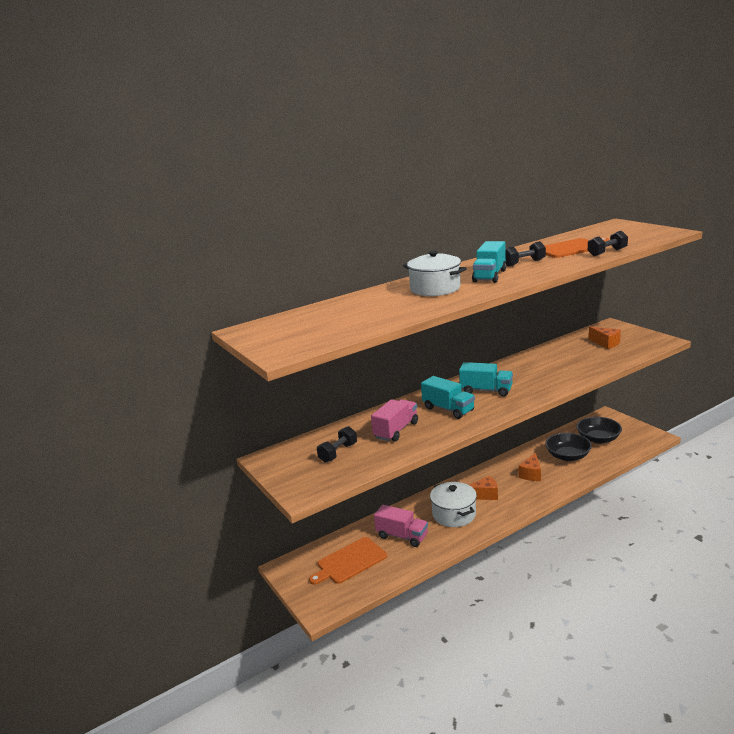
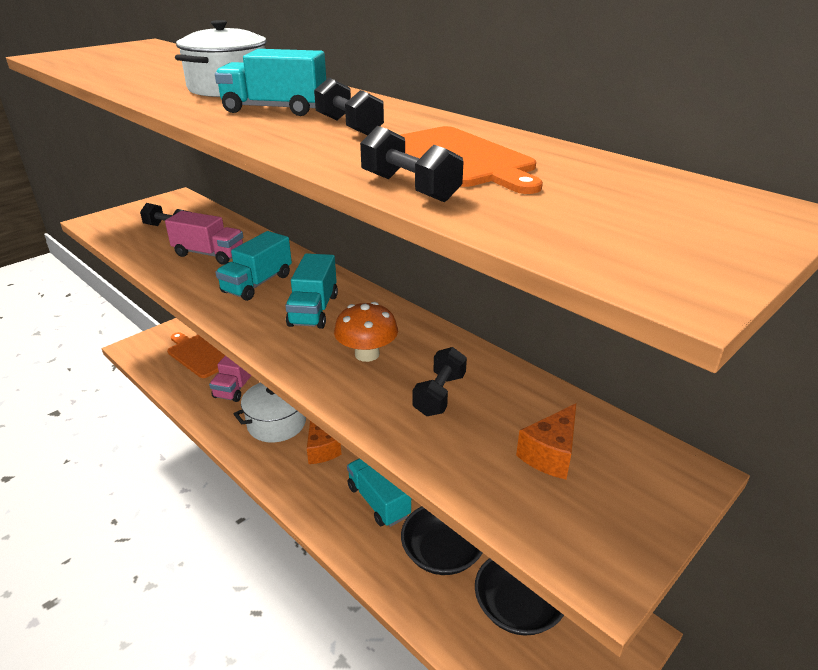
camera: 75 degrees right, 10 degrees up
(531, 474) = (378, 501): orange cheese -> turquoise truck
(534, 376) = (367, 354): none -> orange mushroom
(568, 361) = (439, 395): none -> black dumbbell

